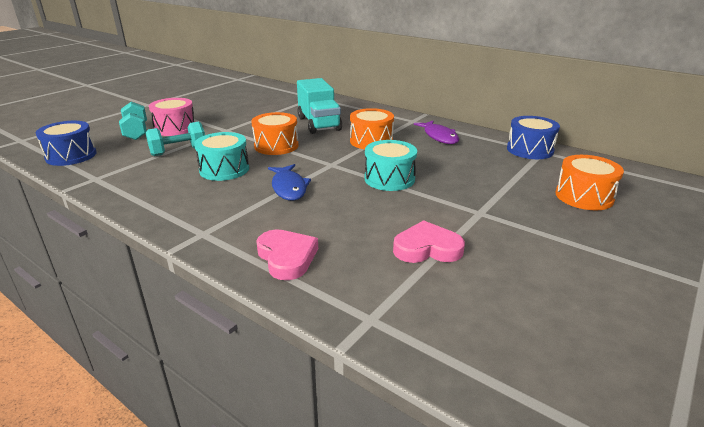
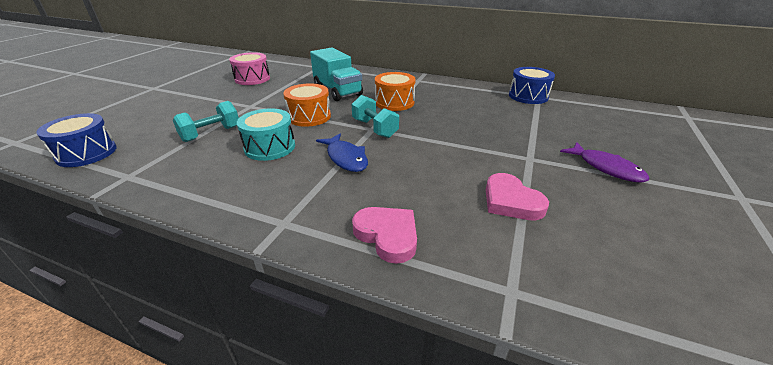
camera: 15 degrees left, 5 degrees up
(136, 132) = (154, 118): turquoise dumbbell -> turquoise dumbbell (375, 128)
(175, 128) = (195, 110): pink drum -> pink drum (252, 79)
(389, 179) = (433, 136): turquoise drum -> none
(427, 248) = (511, 201): pink heart -> pink heart turned 105 degrees counterclockwise
(439, 137) = (449, 92): purple fish -> purple fish (606, 168)
(584, 196) = (597, 132): orange drum -> none

